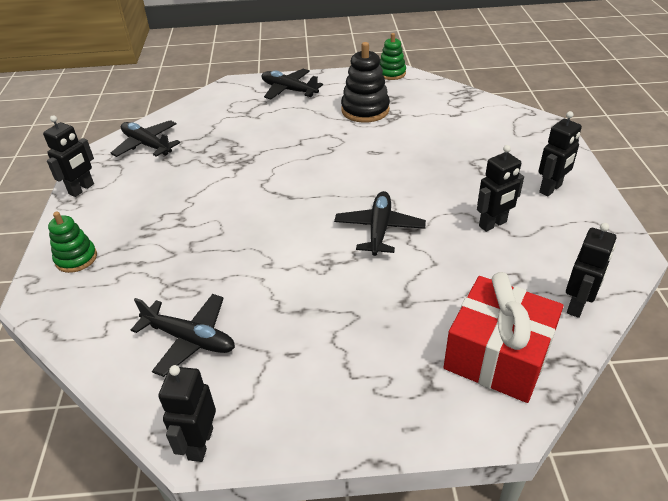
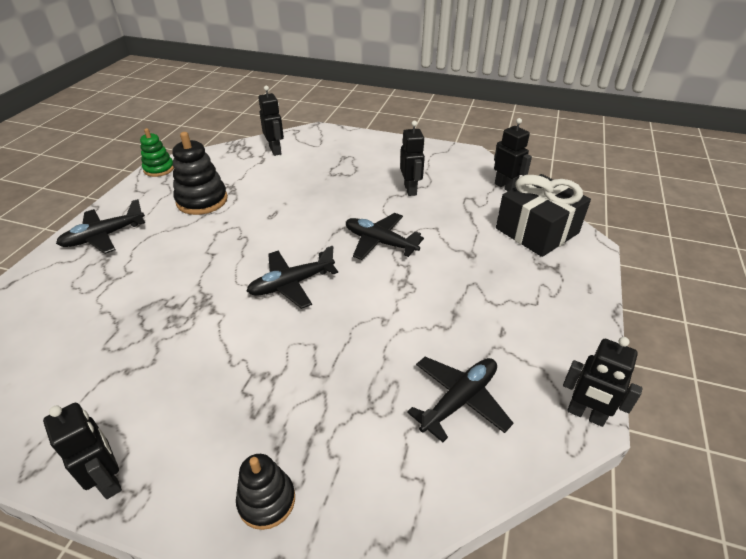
camera: 70 degrees left, 0 degrees up
(76, 258) = (266, 500): green stacking toy -> black stacking toy
(147, 145) = (75, 385): black plane -> black plane (291, 284)
(498, 355) = (536, 231): red gift -> black gift
(550, 189) = (390, 155): black robot -> black robot (275, 150)

